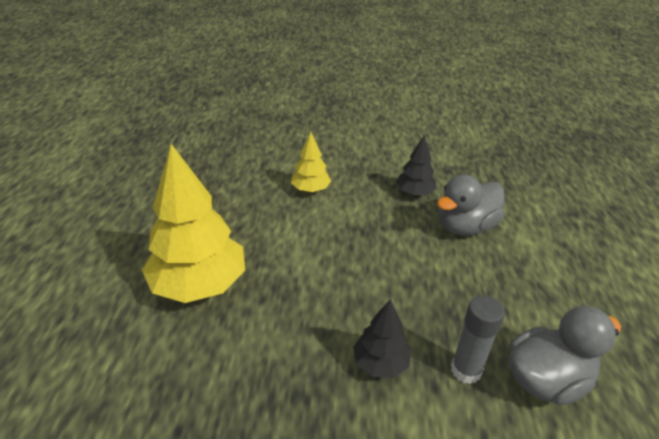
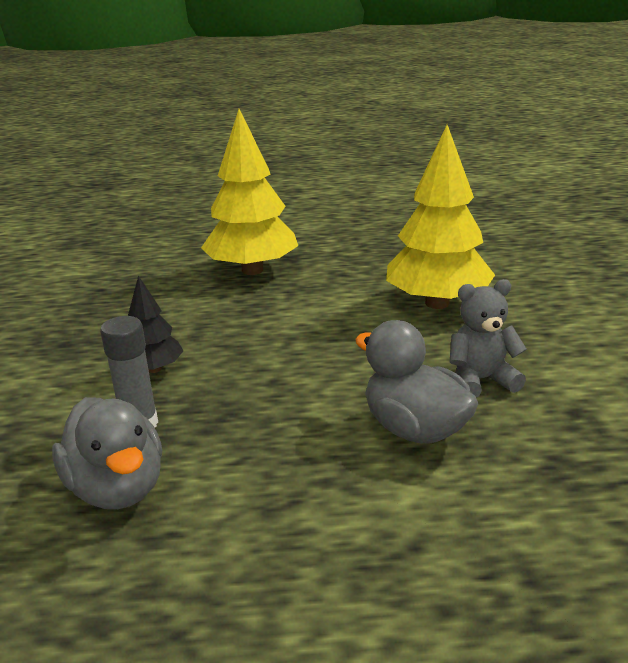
camera: 85 degrees right, 10 degrees down
(310, 189) = (437, 303): yellow tree -> yellow tree, size x1.96
(414, 193) = (481, 380): black tree -> grey teddy bear

